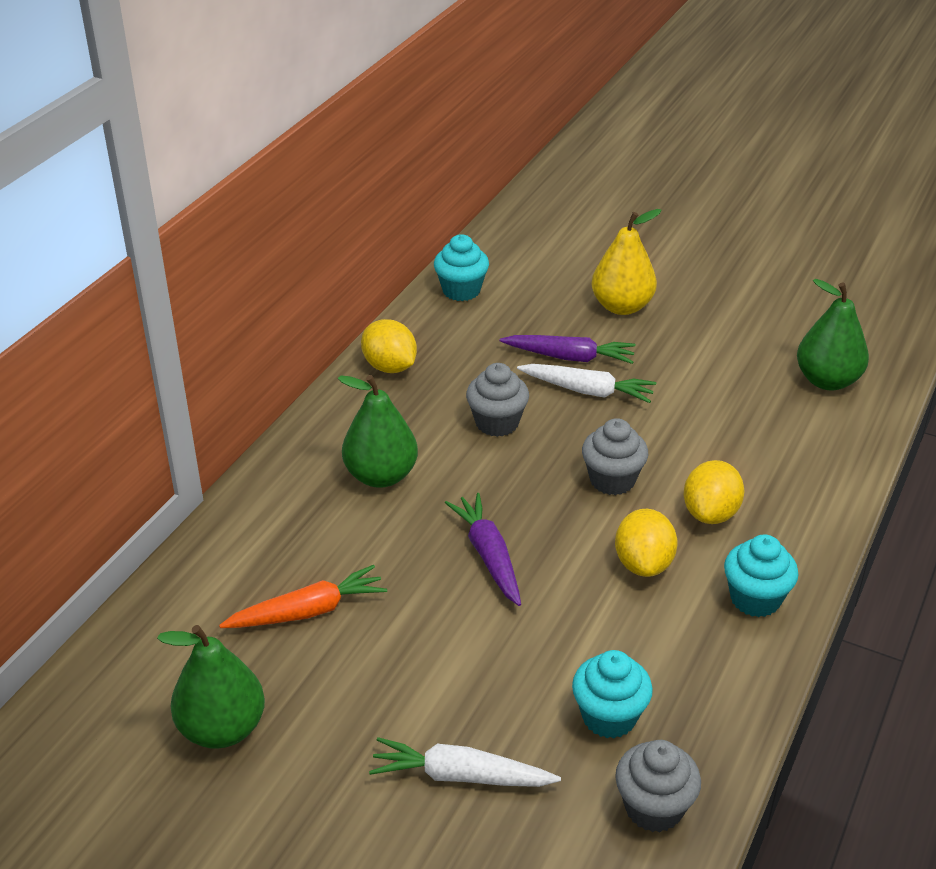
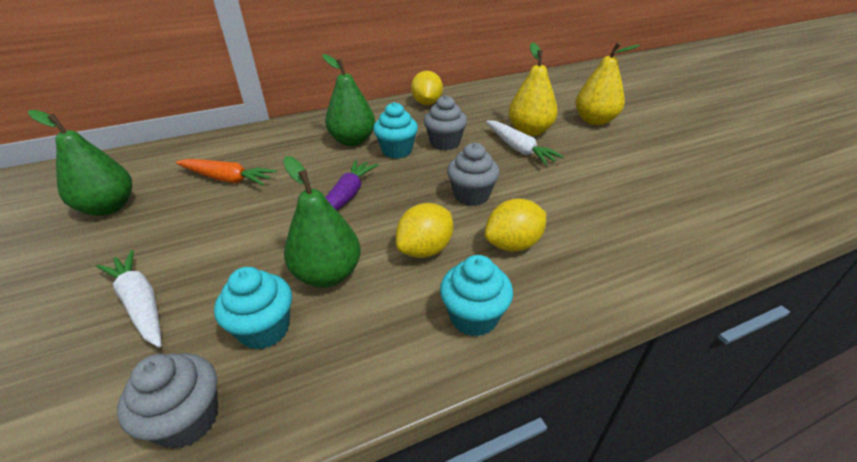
camera: 40 degrees right, 0 degrees up
(461, 290) = (508, 88): turquoise cupcake -> turquoise cupcake (397, 151)
(570, 357) = (529, 131): purple carrot -> yellow pear
(827, 380) = (711, 208): green pear -> green pear (328, 274)

